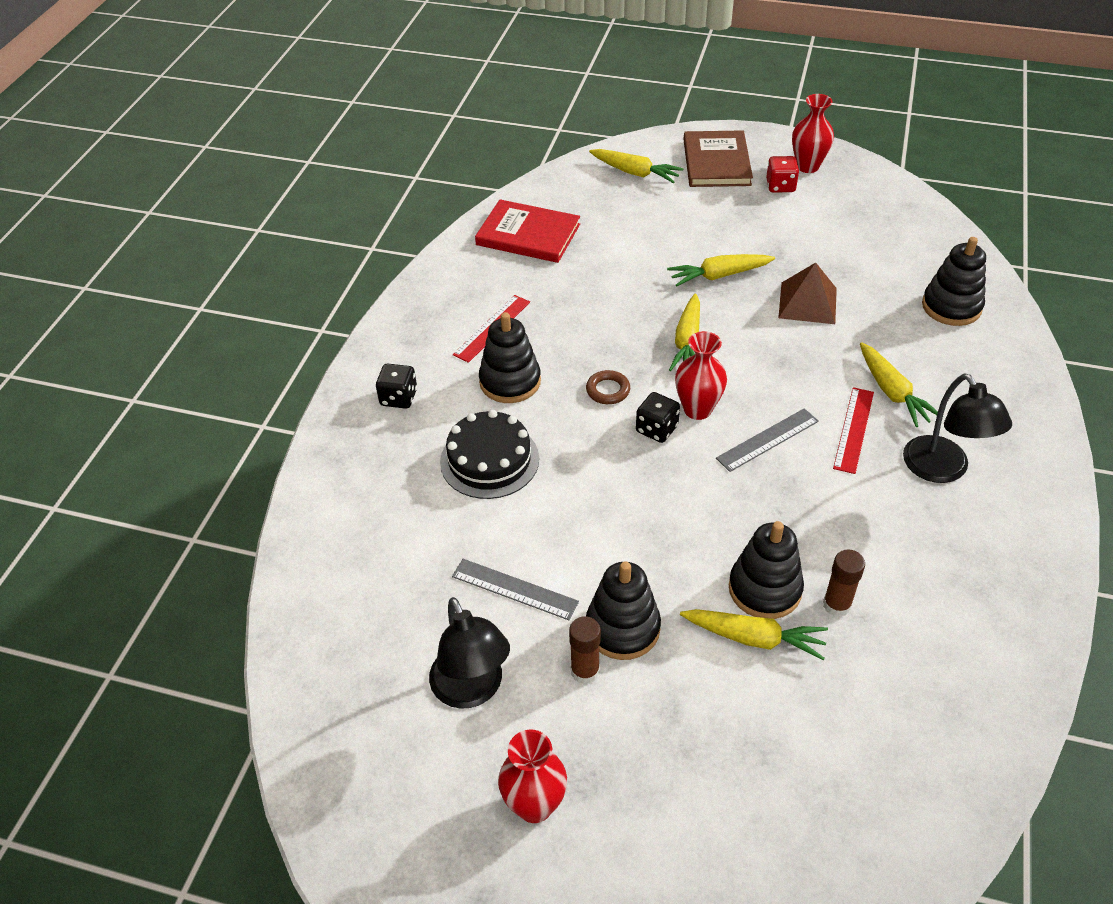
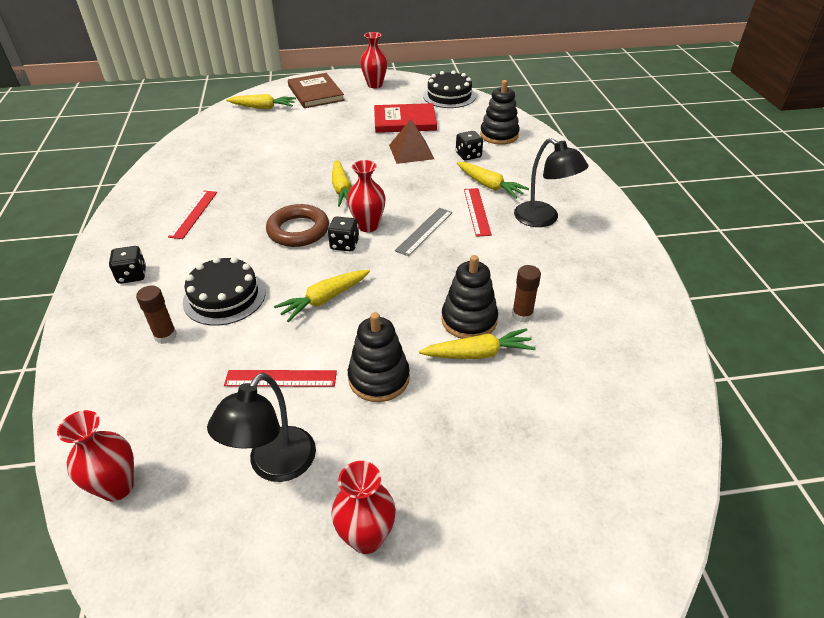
camera: 25 degrees left, 5 degrees down
(315, 654) = (117, 487): none -> red vase
(472, 690) = (274, 465): black lamp -> black lamp turned 75 degrees clockwise
(510, 382) = (221, 243): black stacking toy -> none
(514, 589) = (281, 378): grey ruler -> red ruler
(528, 234) = (200, 154): red book -> red book (405, 121)
(585, 671) = (363, 418): brown glue stick -> brown glue stick (165, 336)
(608, 390) = (298, 230): brown ring -> brown ring, size x1.85
(719, 275) = (346, 150): yellow carrot -> yellow carrot (324, 299)
(780, 186) = (363, 97): red dice -> none
(887, 331) = (468, 155): none -> black dice
(910, 214) = (449, 96): none -> black cake

